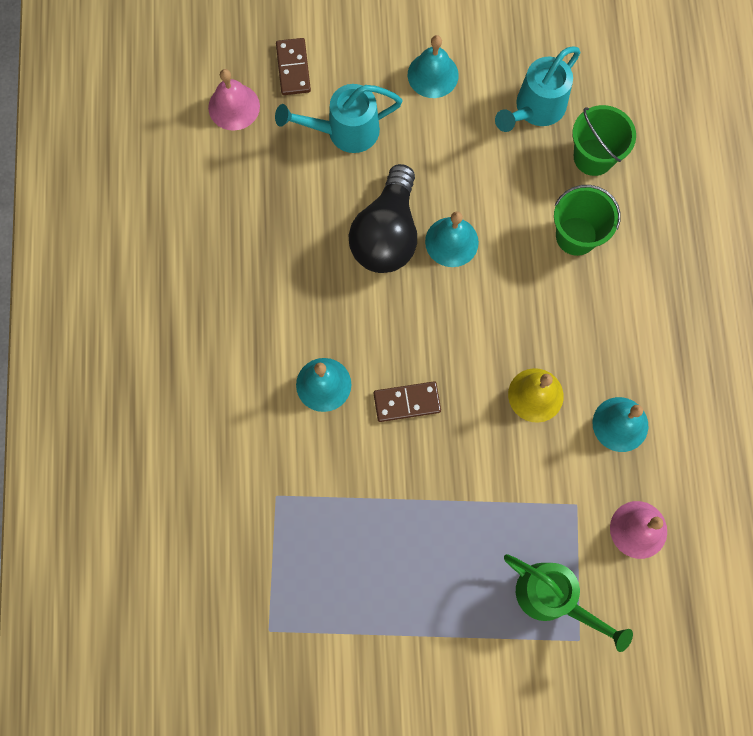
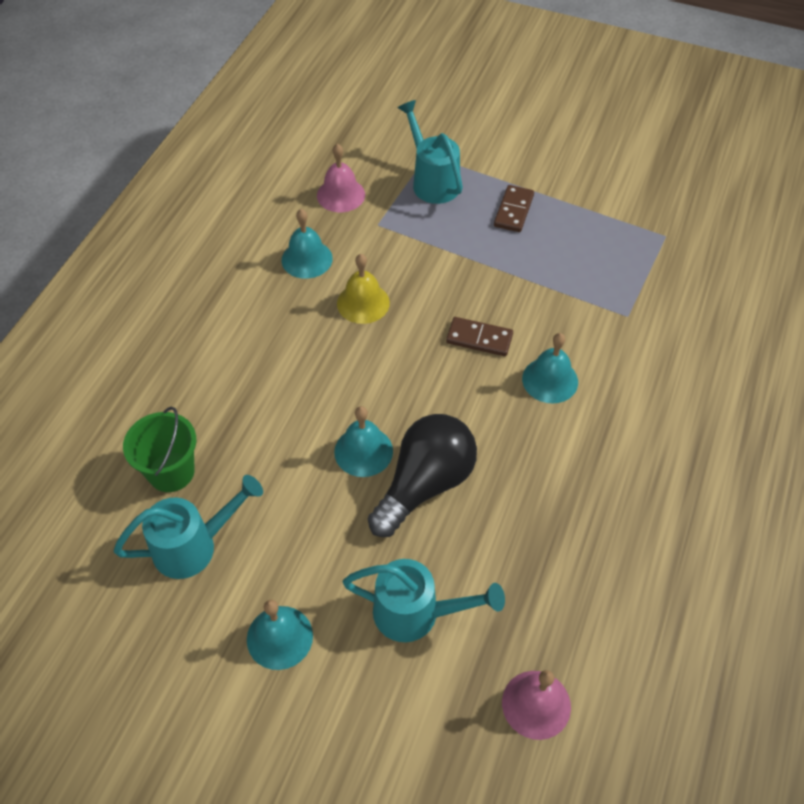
camera: 155 degrees left, 20 degrees down
(293, 68) = (441, 723): brown domino -> brown domino (513, 210)
(552, 598) = (432, 181): green watering can -> turquoise watering can
(576, 236) = (241, 408): green bucket -> none

